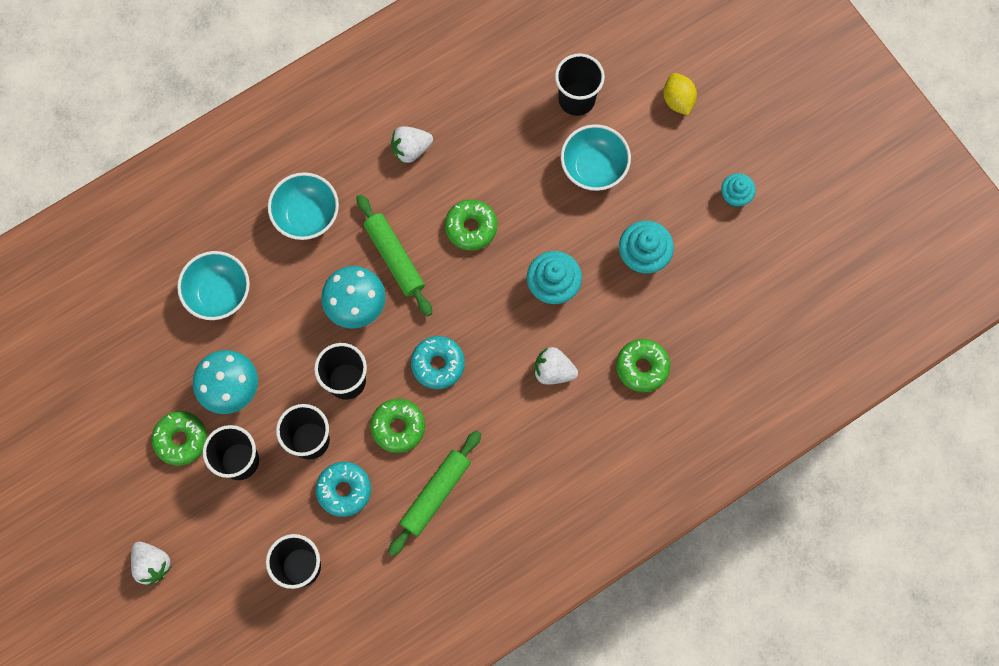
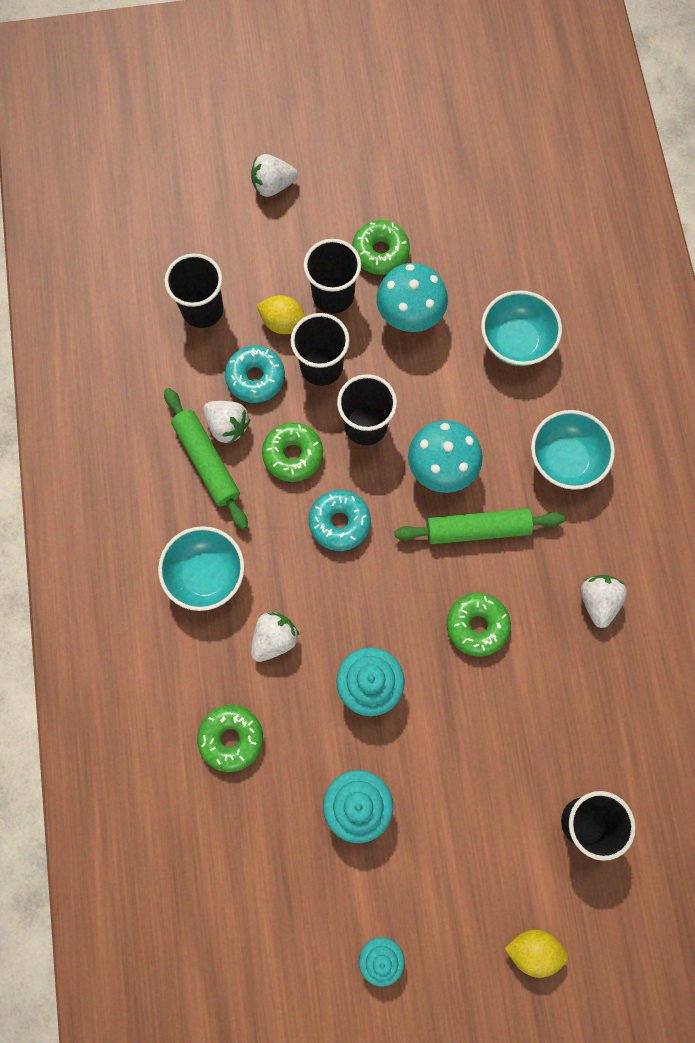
camera: 115 degrees right, 0 degrees up
(283, 491) = (283, 323): none -> yellow lemon
(397, 492) = (227, 426): none -> white strawberry
(593, 168) = (489, 799): turquoise bowl -> turquoise bowl (206, 575)

